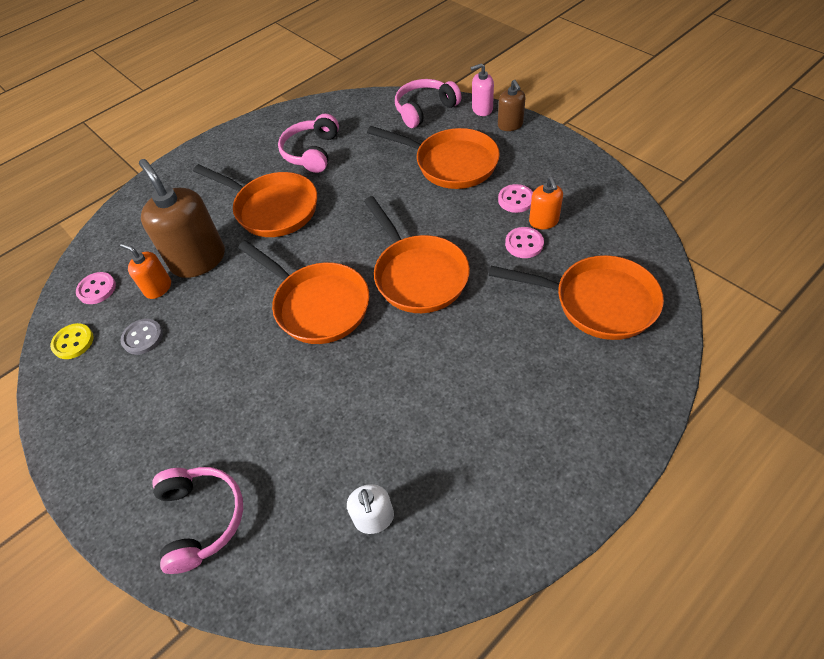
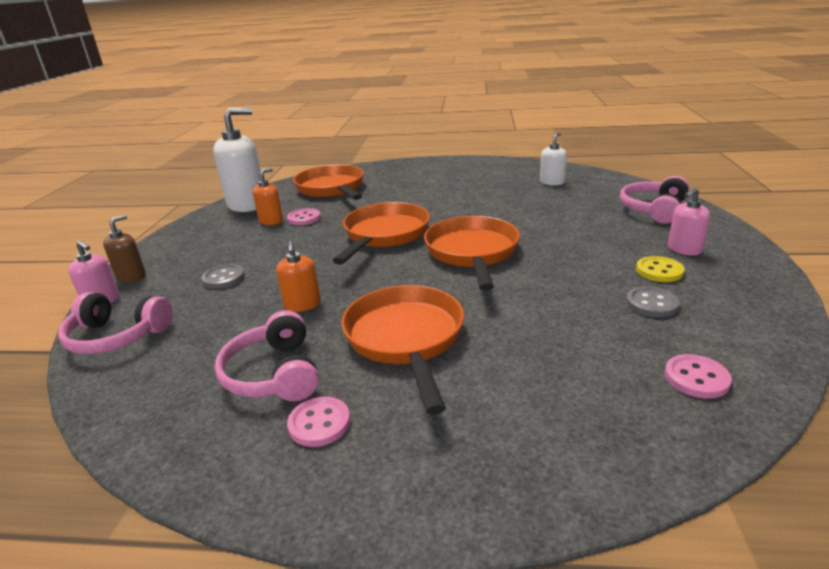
camera: 135 degrees left, 25 degrees down
(73, 342) = (744, 338): yellow button -> yellow button (659, 271)
(140, 439) = (684, 249): none -> pink soap dispenser
(158, 288) = (608, 336): orange soap dispenser -> orange soap dispenser (302, 305)
(198, 259) = (539, 337): brown soap dispenser -> none
(311, 152) = (273, 374): pink headphones -> pink headphones turned 105 degrees clockwise
(451, 163) = (224, 278): orange pan -> grey button
(516, 200) = (254, 236): pink button -> pink button (319, 423)
(615, 221) = (247, 204): none -> white soap dispenser

